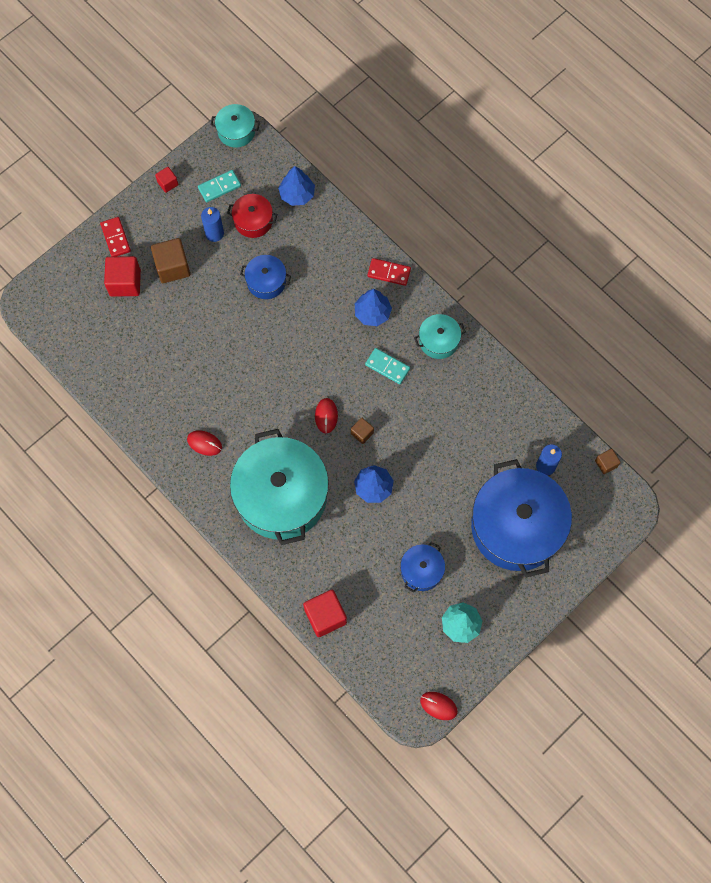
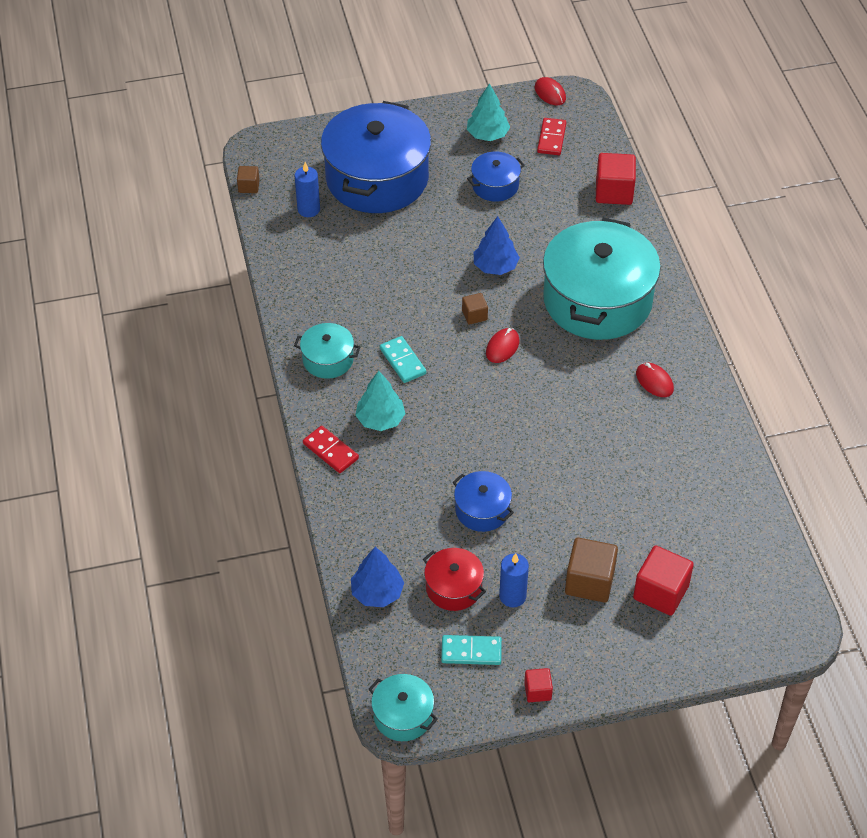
camera: 150 degrees left, 20 degrees down
(116, 238) = (645, 653): red domino -> red domino (551, 138)
(372, 313) = (380, 419): blue tree -> turquoise tree

